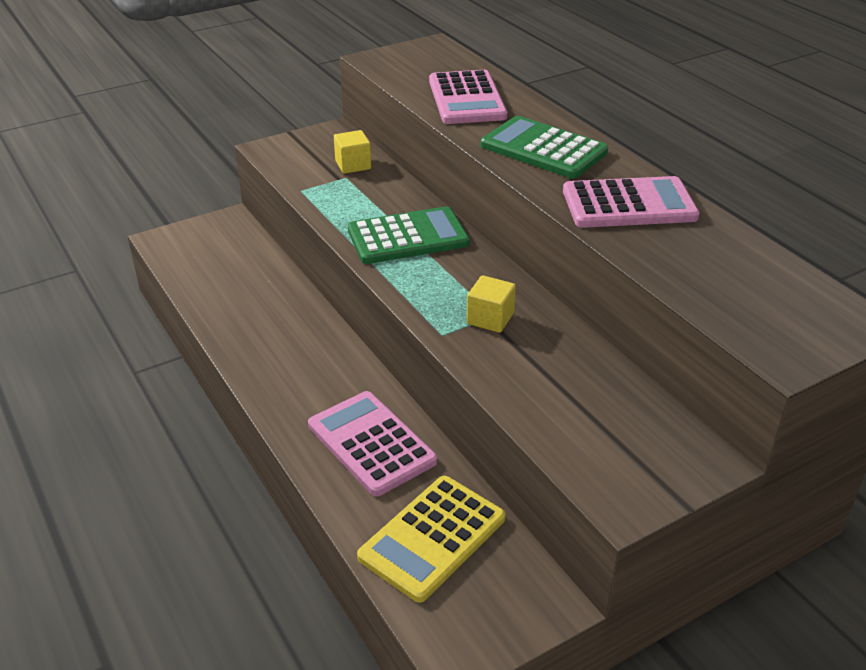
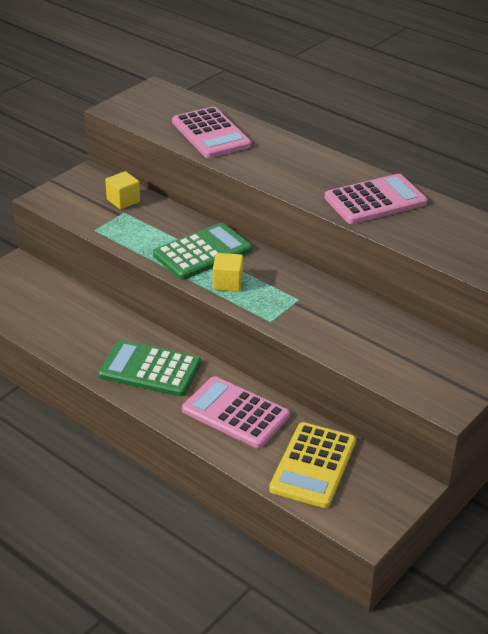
camera: 20 degrees left, 0 degrees up
(490, 318) = (297, 302): yellow cube -> yellow cube (227, 283)
(543, 149) = (292, 167): green calculator -> green calculator (150, 369)

